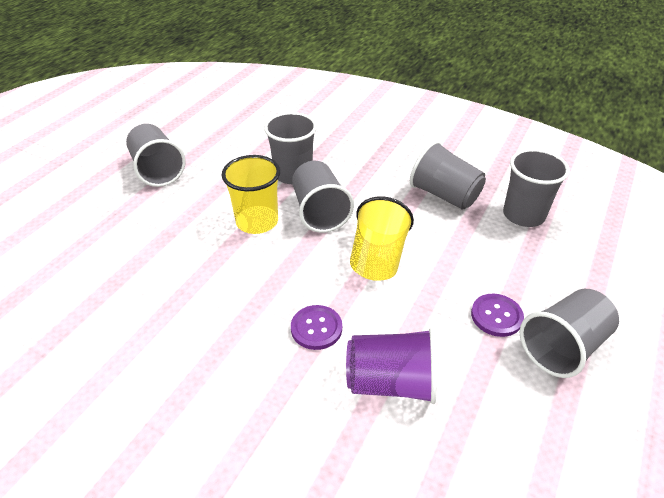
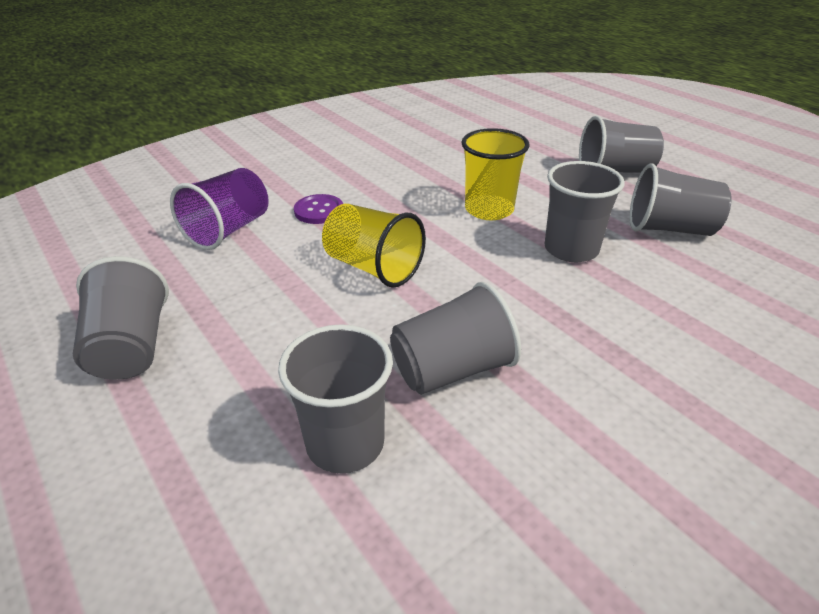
camera: 115 degrees right, 5 degrees down
(319, 212) = (481, 250): grey cup -> grey cup (669, 229)
(496, 316) = (217, 318): purple button -> none

